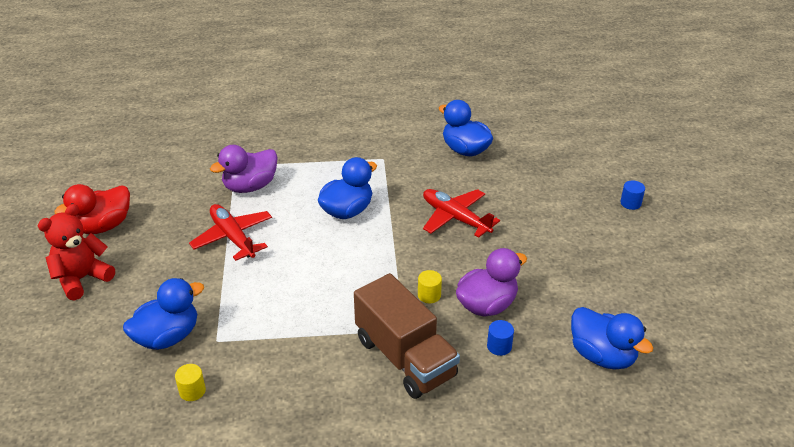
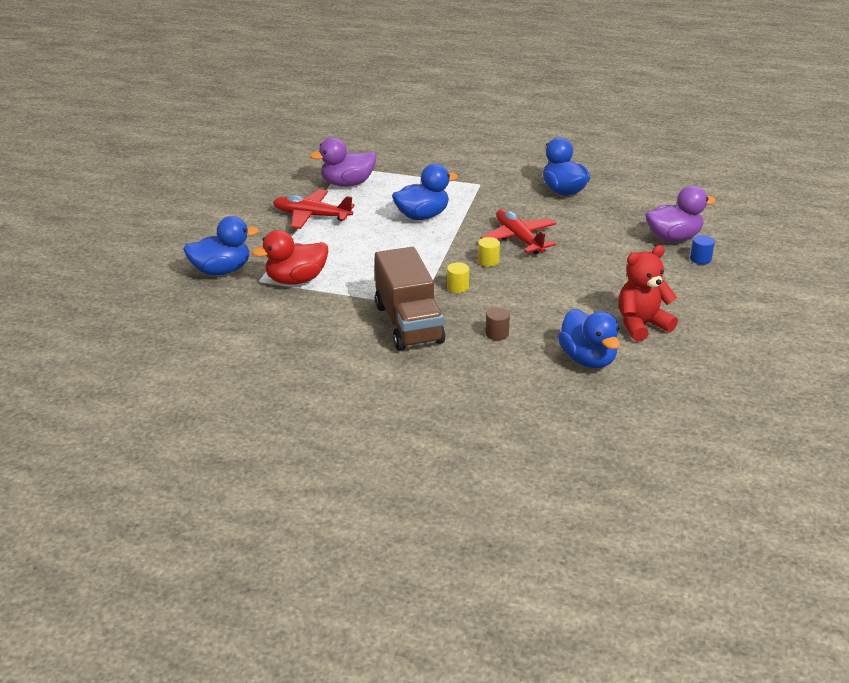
camera: 20 degrees right, 5 degrees down
(82, 279) = (175, 220): red teddy bear -> red teddy bear (641, 325)
(103, 226) = (209, 189): red duck -> red duck (296, 280)
(192, 391) = (222, 308): yellow cylinder -> yellow cylinder (488, 261)
(233, 237) = (311, 216): red plane -> red plane turned 60 degrees counterclockwise
(487, 305) = (505, 304): purple duck -> purple duck (673, 238)
(499, 346) = (497, 333): blue cylinder -> brown cylinder

